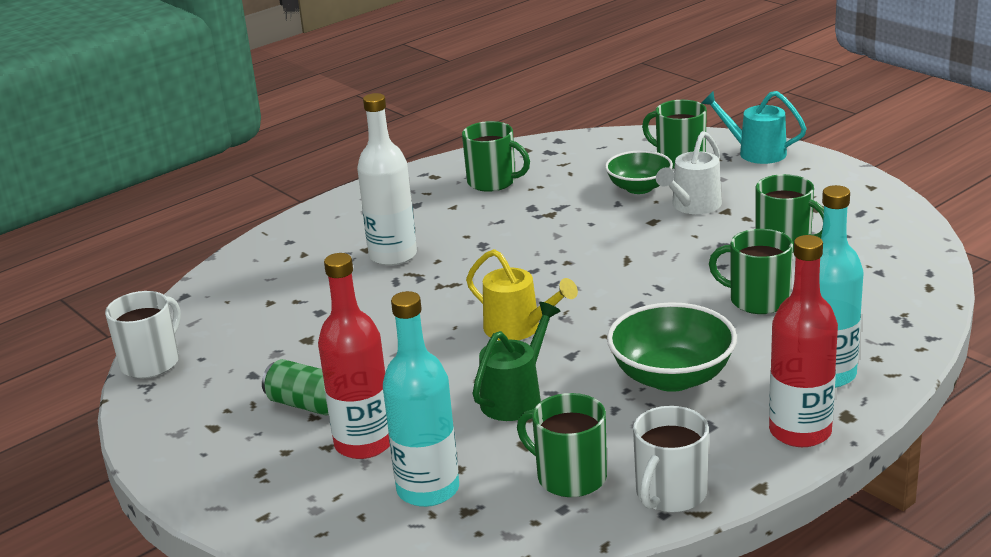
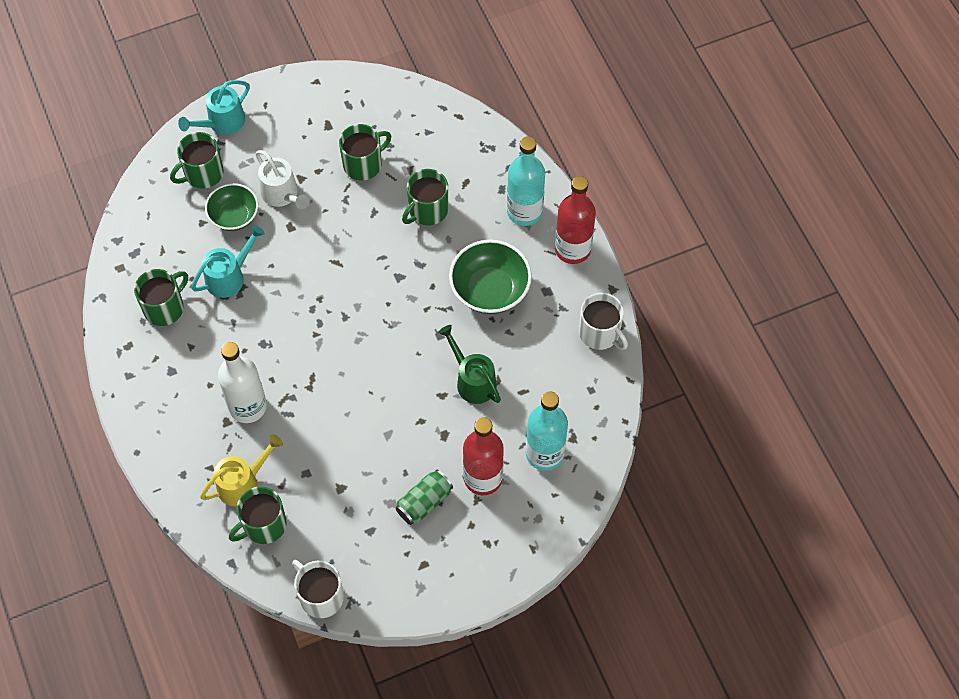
camera: 75 degrees left, 35 degrees up
(519, 329) = (393, 355): yellow watering can -> yellow watering can (243, 483)
(558, 204) = (229, 276): none -> turquoise watering can
(570, 477) = (564, 377): green mug -> green mug (263, 525)

